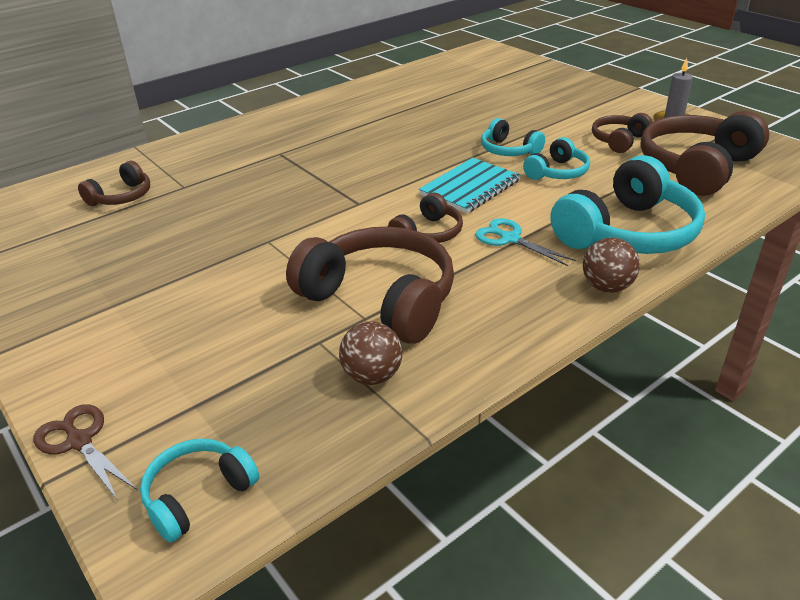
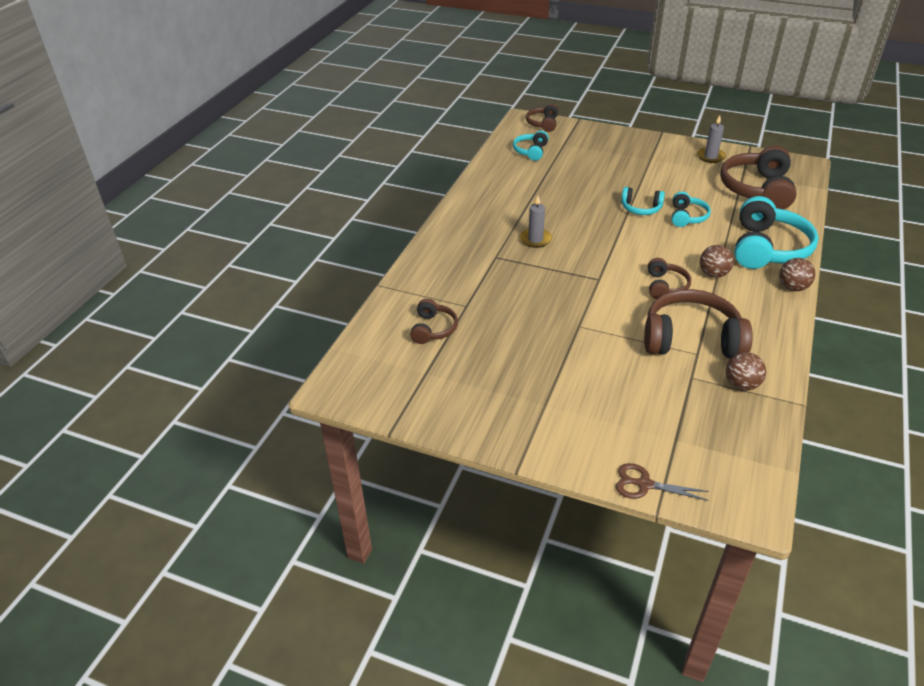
camera: 30 degrees left, 5 degrees up
(198, 495) = (739, 480): turquoise headphones -> turquoise headphones (531, 151)
(344, 149) = (535, 239): none -> grey candle
(470, 188) = (650, 245): turquoise notebook -> none
(510, 239) = (713, 274): turquoise scissors -> brown ball
(619, 140) = (695, 181): brown headphones -> brown headphones (543, 124)

